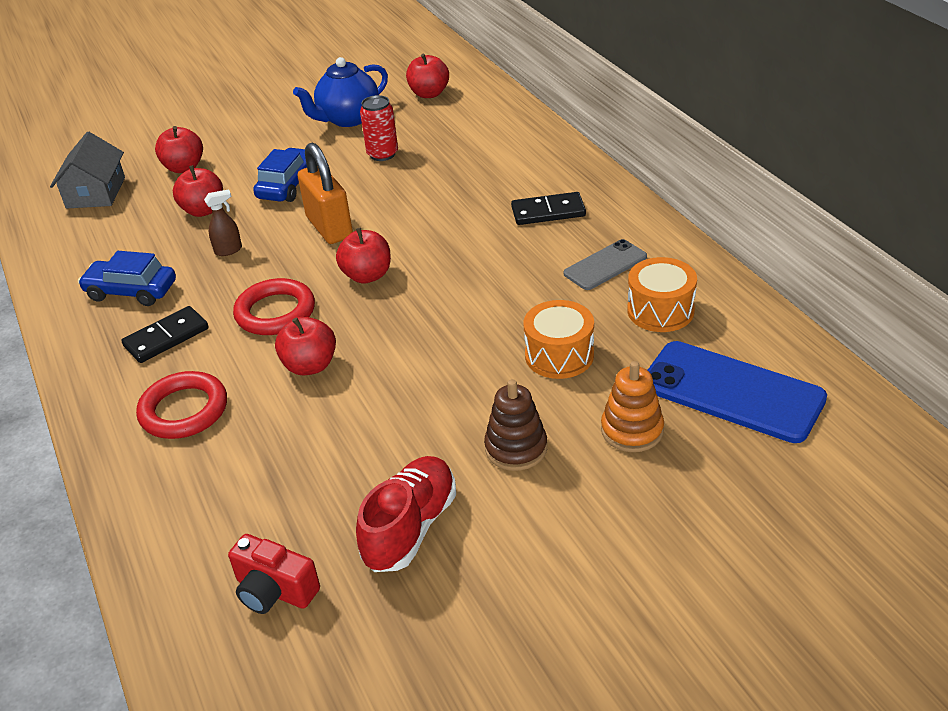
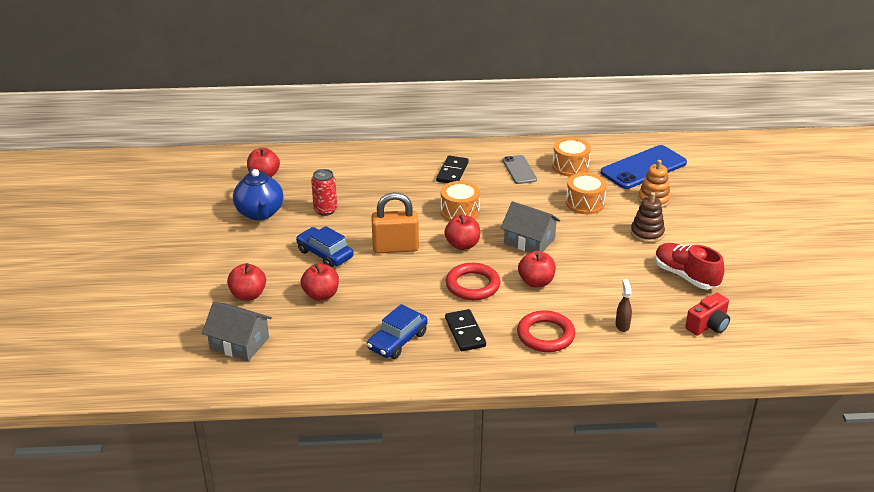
camera: 70 degrees left, 5 degrees down
(229, 250) = (384, 292): brown spray bottle -> brown spray bottle (622, 325)
(414, 330) = (529, 241): none -> grey house
(448, 249) = (460, 212): none -> orange drum

